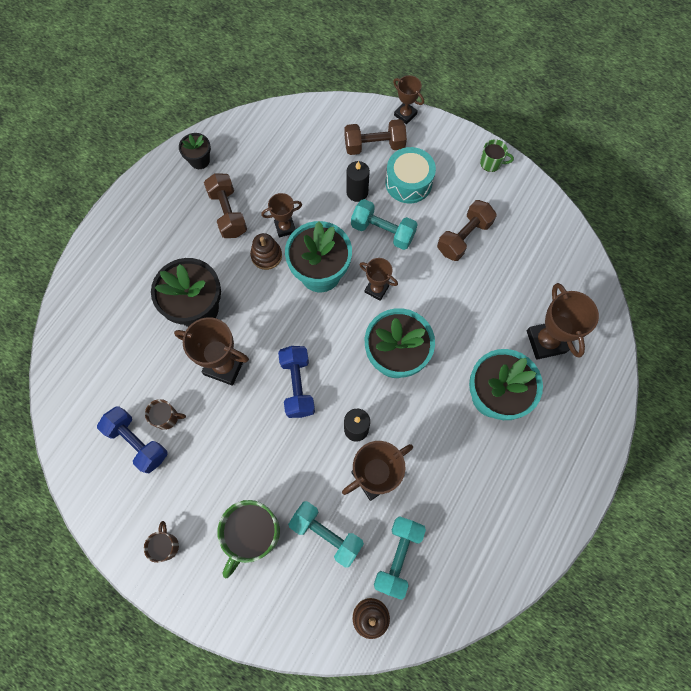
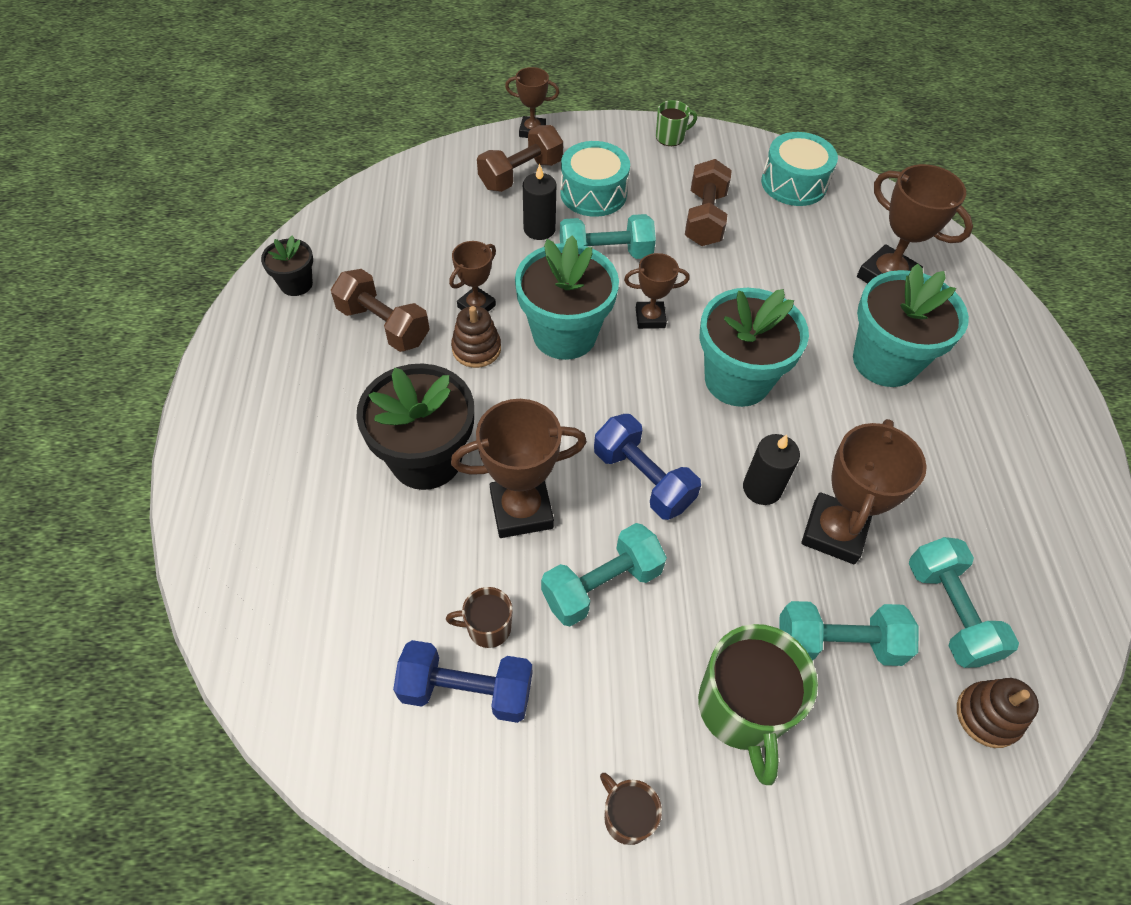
camera: 35 degrees left, 15 degrees down
(167, 418) = (488, 628): brown mug -> brown mug turned 150 degrees counterclockwise
(234, 430) = (602, 585): none -> turquoise dumbbell
(544, 241) = (793, 183): none -> turquoise drum

